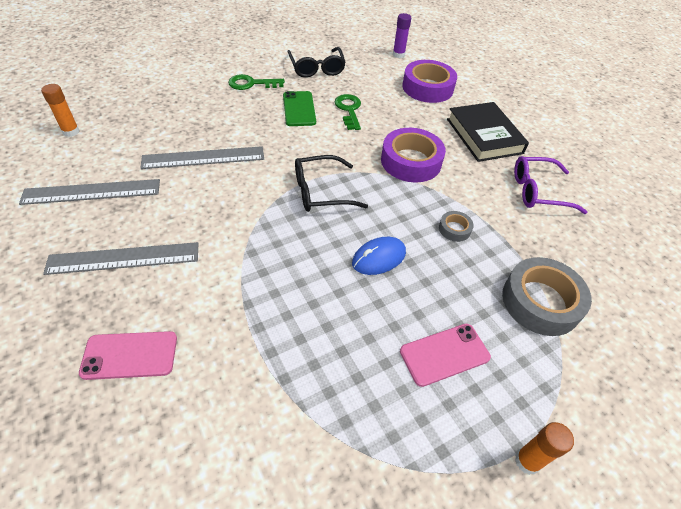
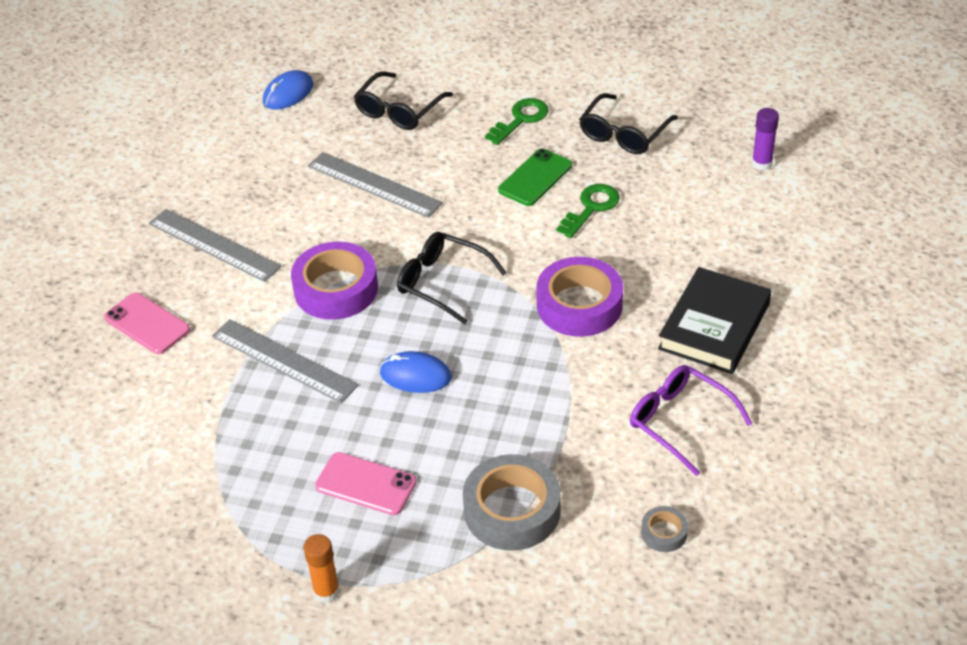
camera: 50 degrees right, 5 degrees down
(71, 132) = (288, 93): orange glue stick -> blue mouse
(92, 192) = (247, 168): grey ruler -> grey ruler (284, 360)
(167, 109) = (398, 110): none -> black glasses
(251, 84) = (521, 119): green key -> green key turned 90 degrees clockwise
(427, 88) = (734, 229): purple tape -> purple tape (336, 289)
(454, 229) = (525, 398): grey tape -> grey tape (664, 533)

